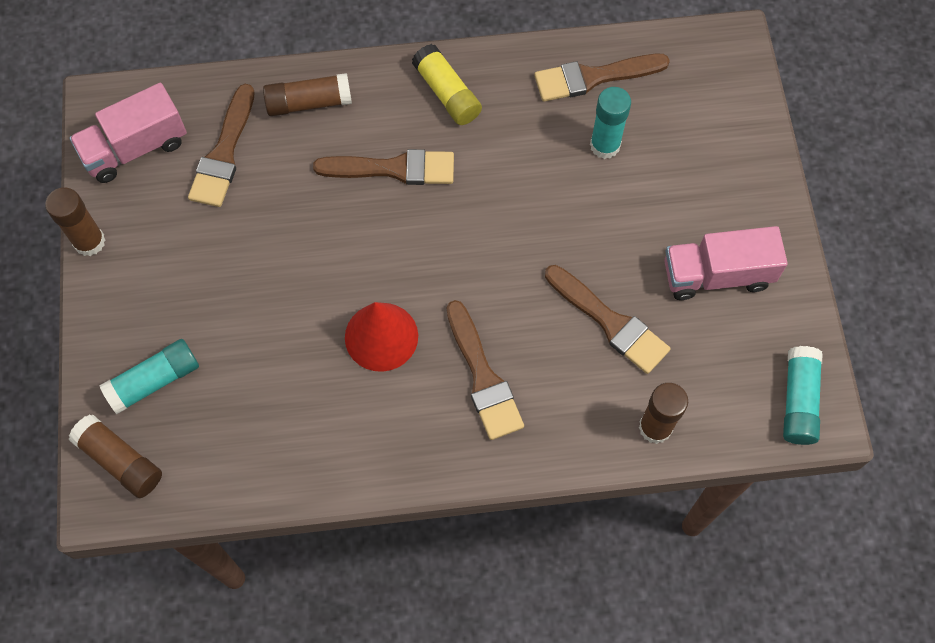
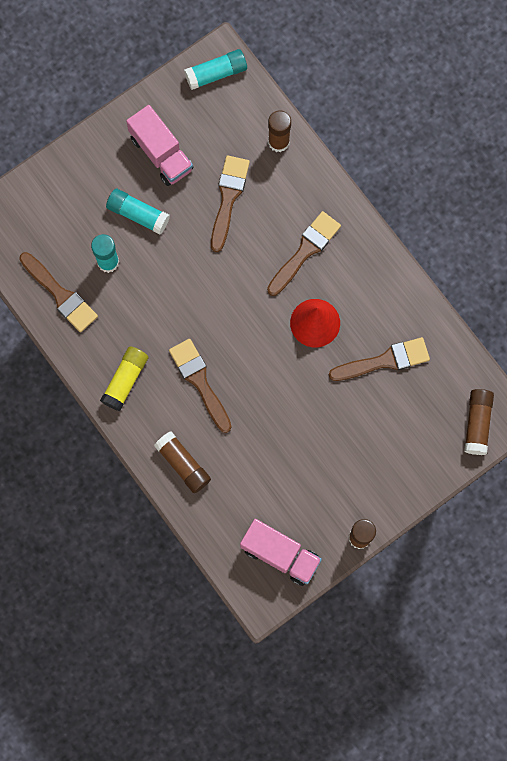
camera: 120 degrees left, 10 degrees up
(154, 381) = (420, 436): turquoise glue stick -> turquoise glue stick (138, 214)
(224, 153) = (251, 495): brown brush -> brown brush (384, 360)

